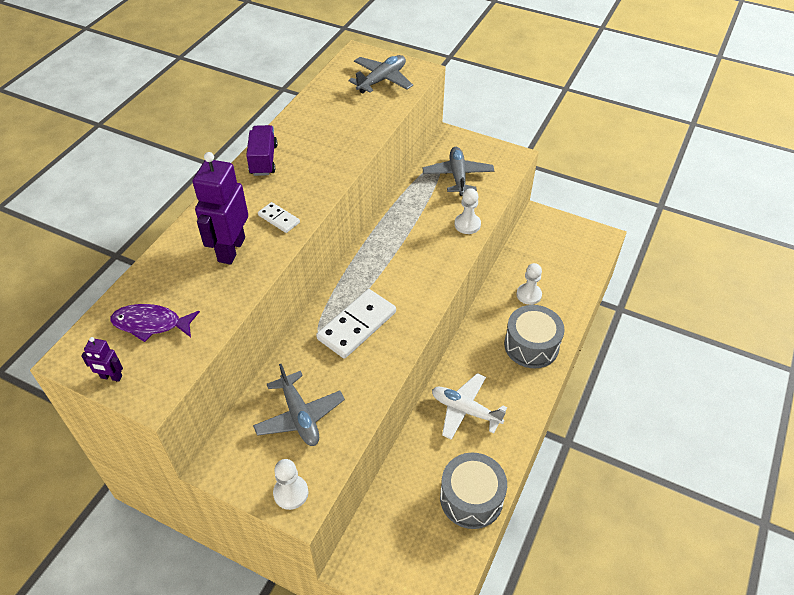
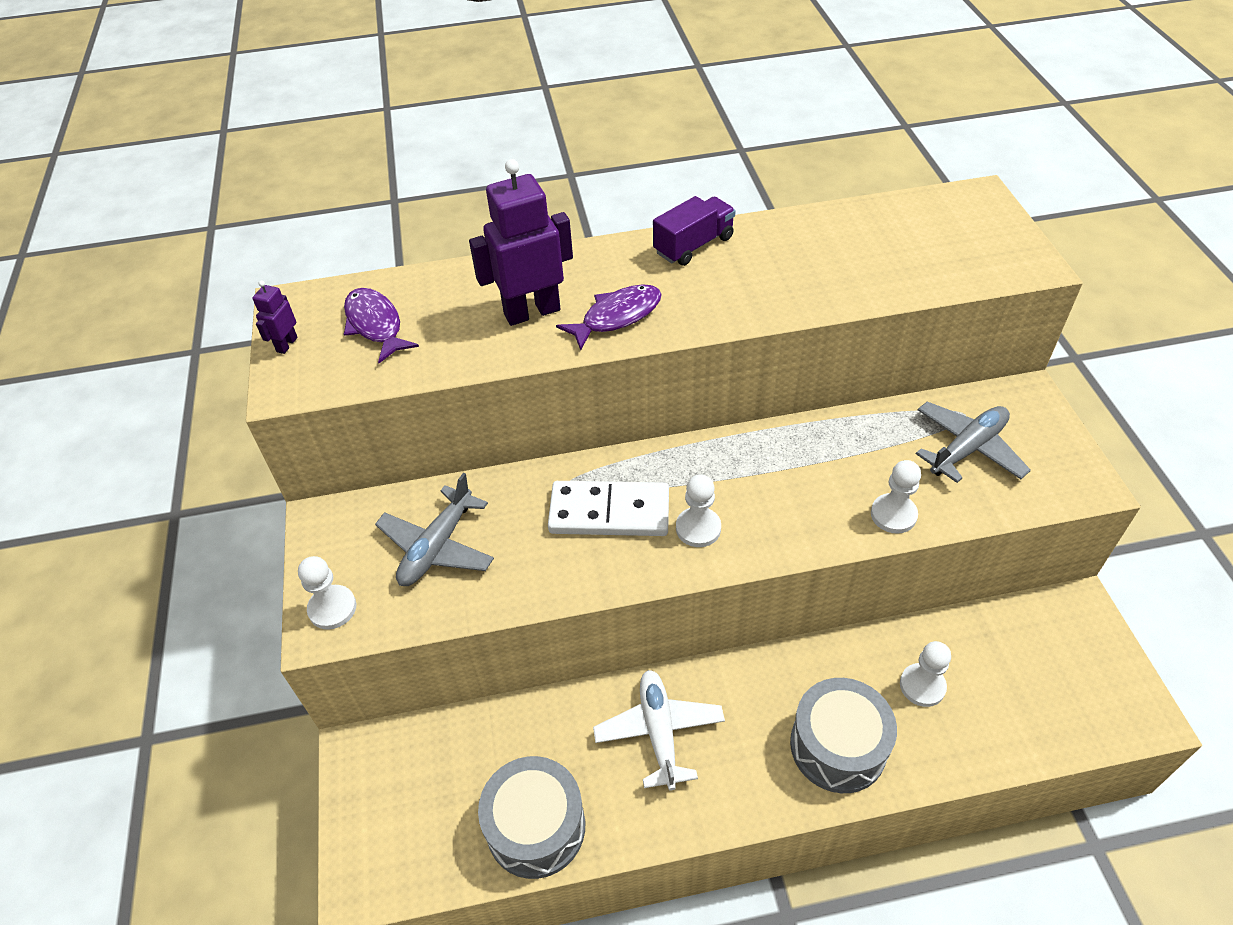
camera: 55 degrees right, 0 degrees up
(111, 377) = (286, 344): purple robot -> purple robot turned 45 degrees clockwise
(279, 219) = (617, 317): white domino -> purple fish
(382, 80) = (963, 245): grey plane -> none
(403, 297) = (698, 528): none -> white pawn

